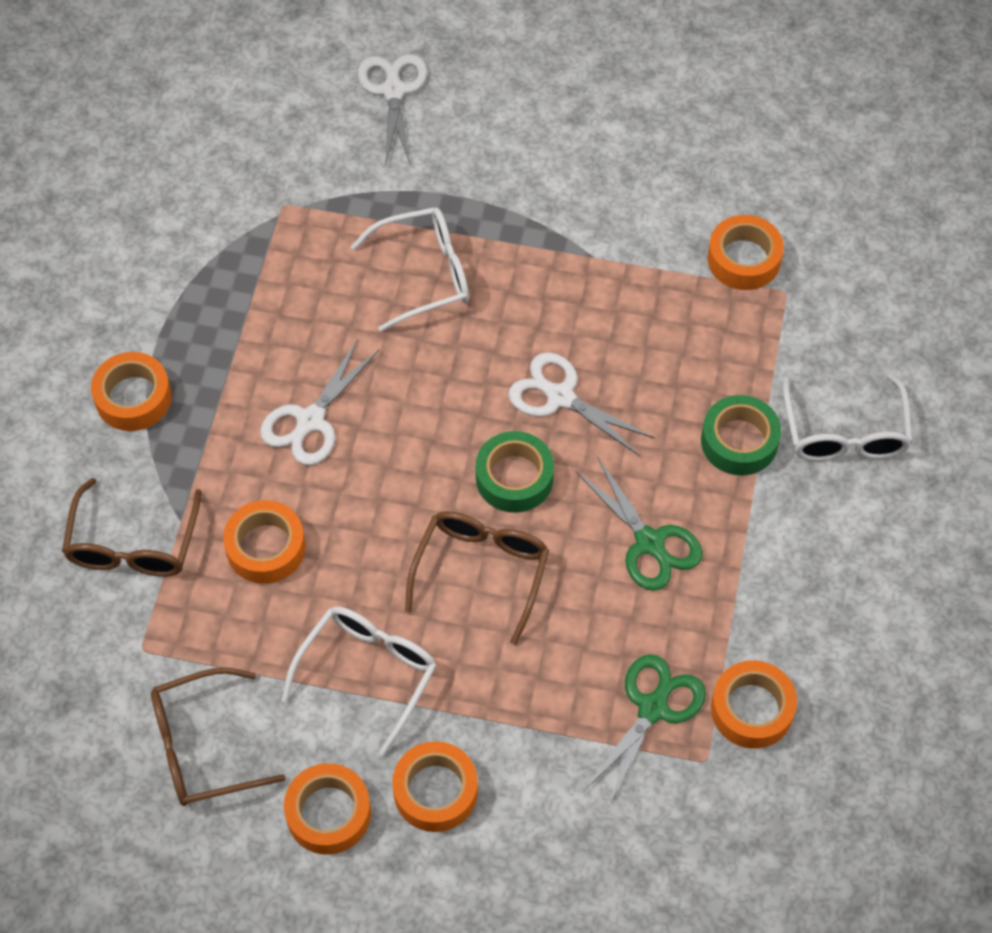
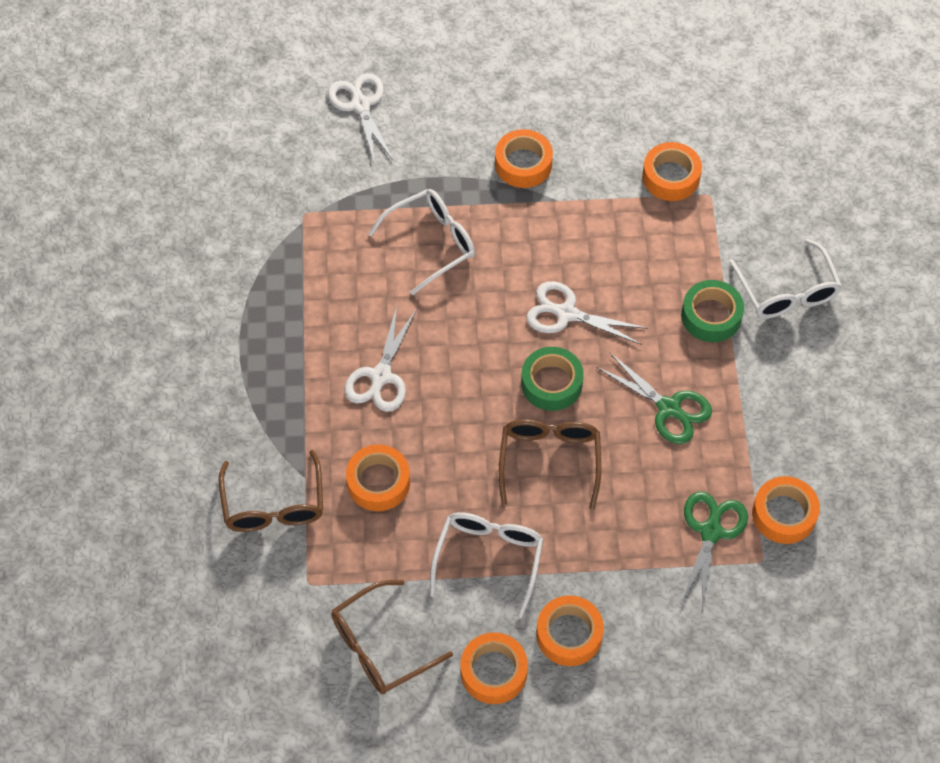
camera: 15 degrees left, 0 degrees up
(133, 398) = (235, 391): orange tape -> orange tape (523, 164)

